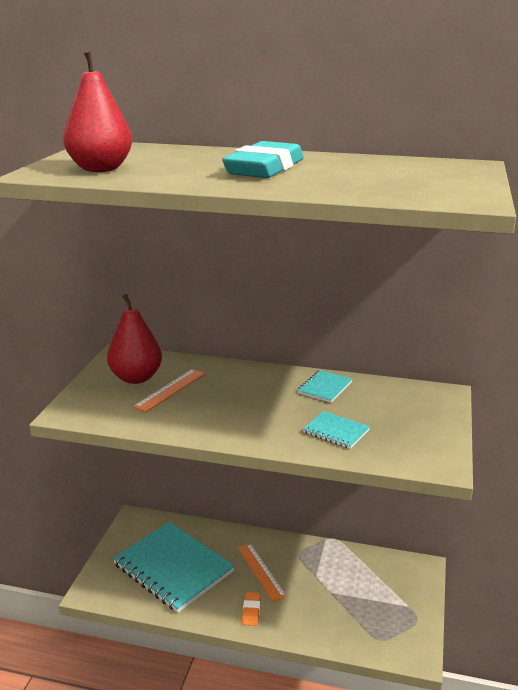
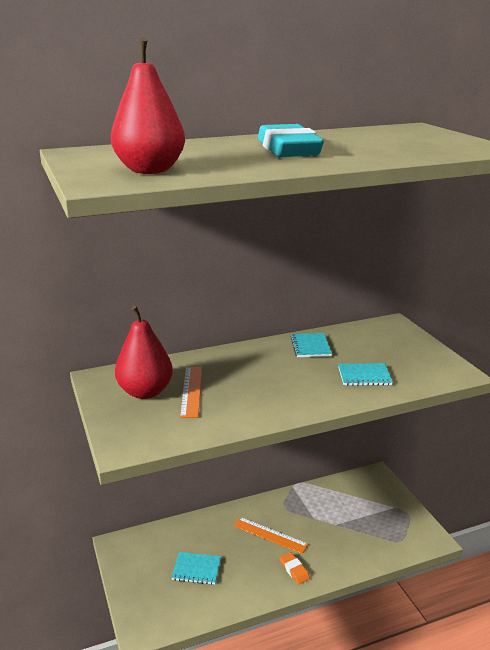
camera: 35 degrees left, 0 degrees up
(173, 568) = (196, 569): turquoise notebook -> turquoise notebook, size x0.44

